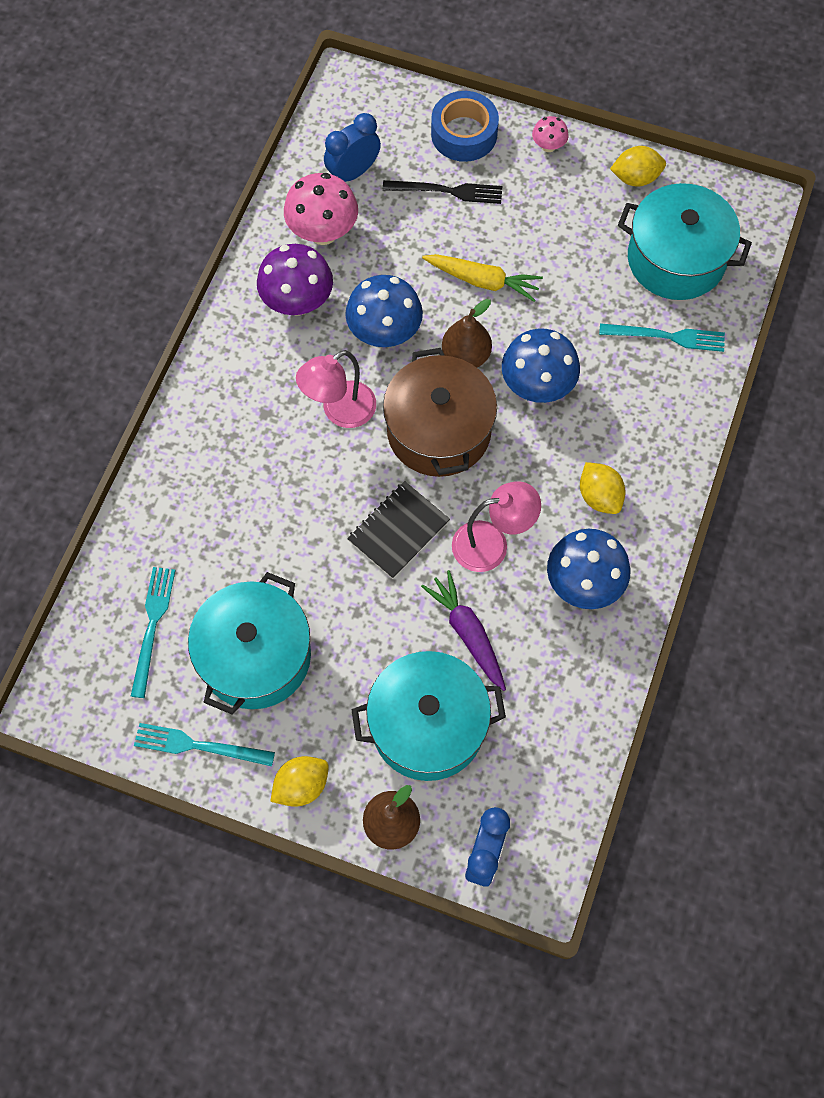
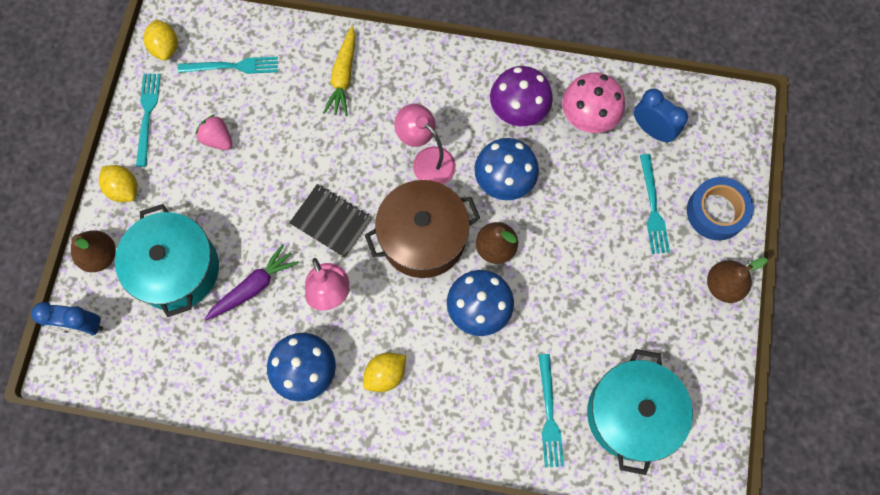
camera: 80 degrees right, 5 degrees up
(255, 656) = (218, 139): turquoise pot -> pink strawberry
(447, 191) = (653, 208): black fork -> turquoise fork
(482, 281) = (570, 250): yellow carrot -> yellow carrot (343, 76)
(548, 146) = (723, 286): pink mushroom -> brown pear
(635, 178) = (709, 367): yellow lemon -> yellow lemon (165, 48)

